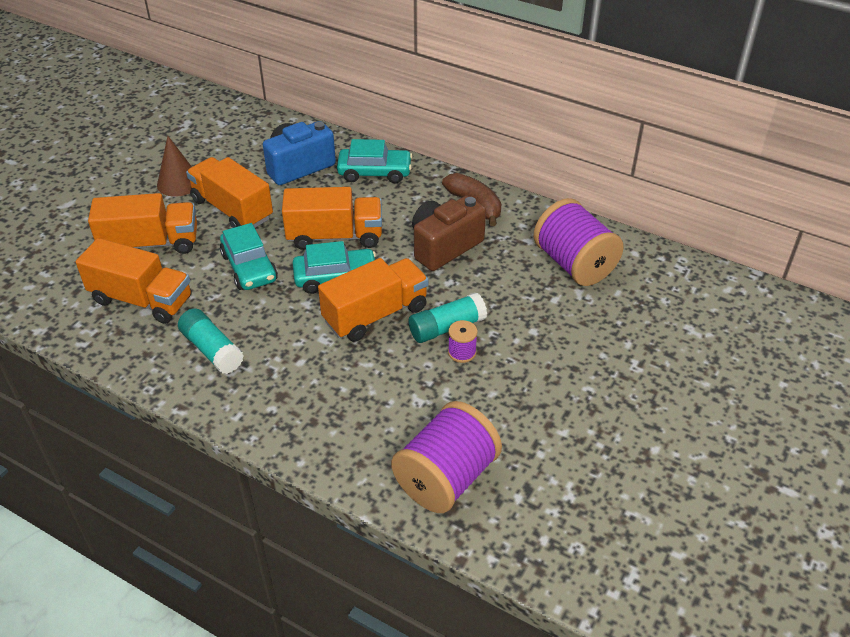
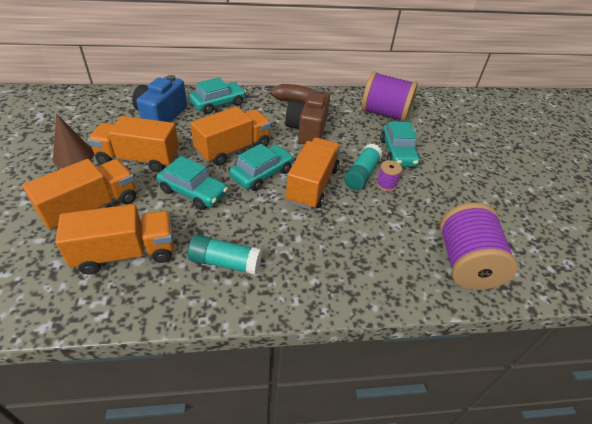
camera: 40 degrees left, 0 degrees up
(526, 322) = (397, 153): none -> turquoise car

